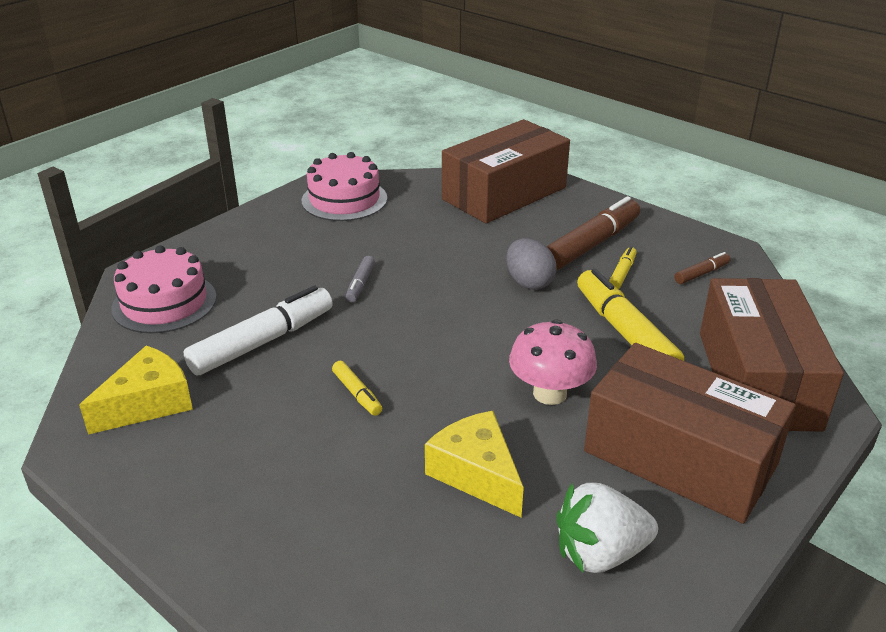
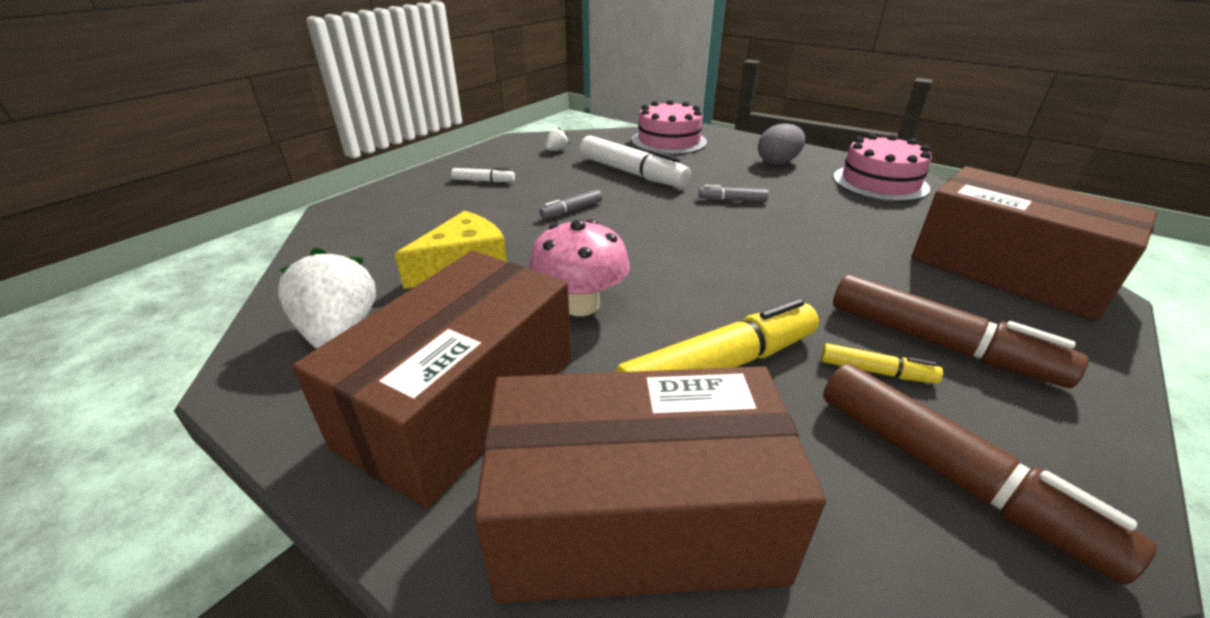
camera: 85 degrees right, 0 degrees up
(148, 403) = (556, 150): yellow cheese -> white strawberry
(238, 474) = (483, 181): none -> white marker
(357, 394) = (571, 210): yellow marker -> grey marker
(529, 282) = (796, 290): grey egg -> grey egg (778, 162)
(701, 274) = (951, 476): brown marker -> brown marker, size x2.10

